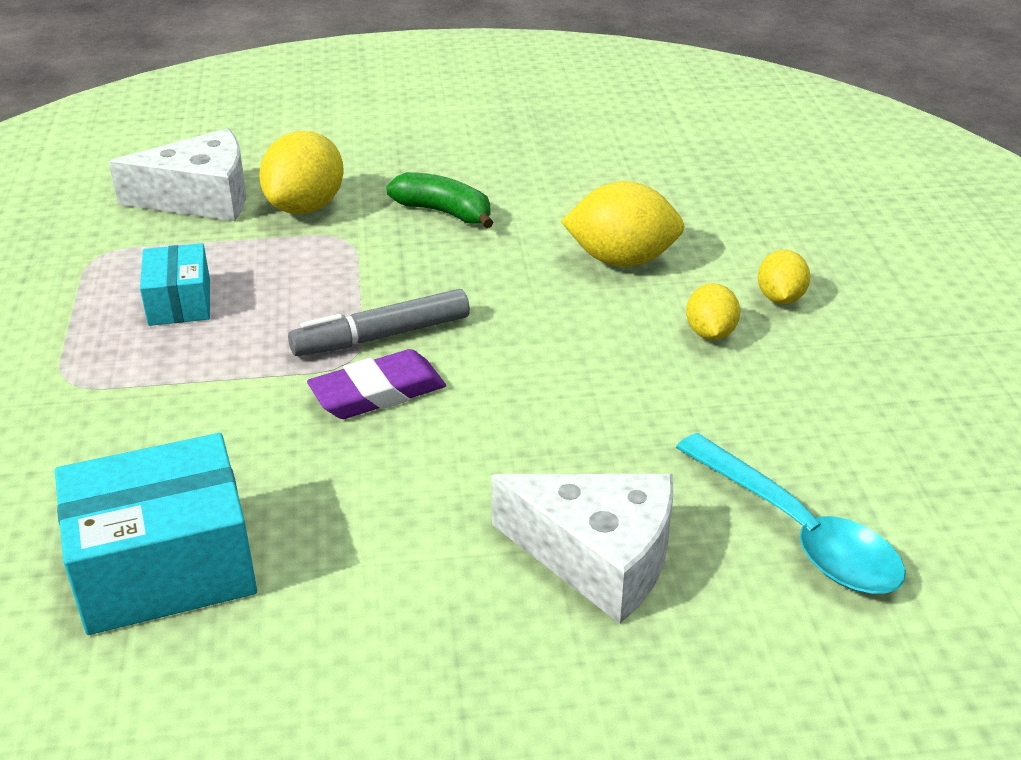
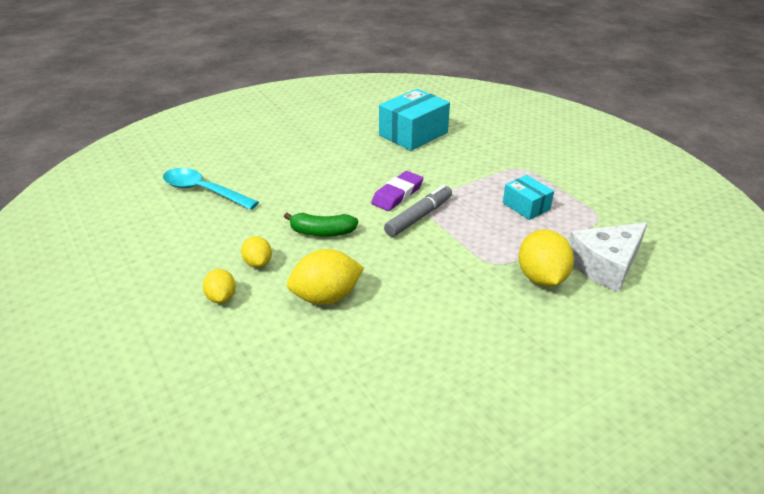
camera: 155 degrees right, 0 degrees up
(444, 212) = (458, 300): green banana -> green banana (322, 232)
(598, 557) = (276, 167): white cheese -> none

